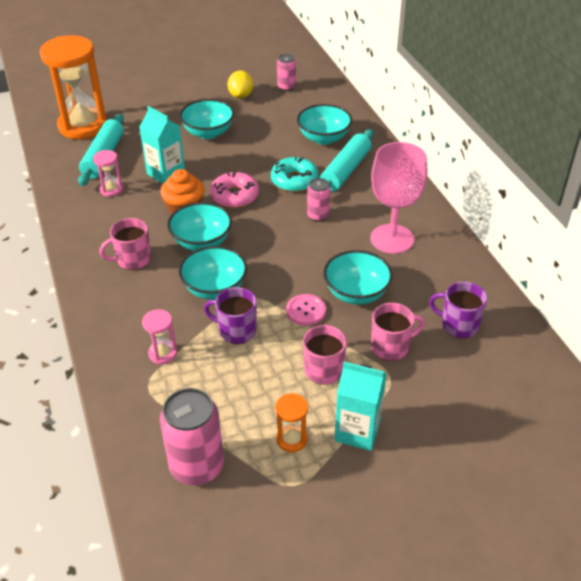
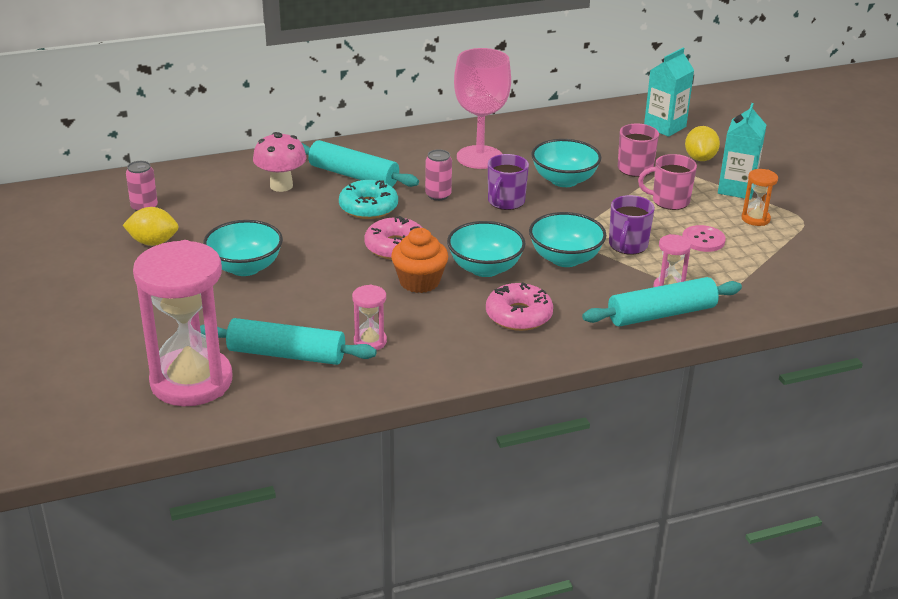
camera: 90 degrees left, 10 degrees down
(83, 126) = (191, 381): orange hourglass -> pink hourglass
(122, 345) = (661, 314): none -> turquoise rolling pin
(133, 260) = (518, 315): pink mug -> pink donut
(166, 173) = (338, 298): turquoise carton -> turquoise carton (665, 127)
(197, 466) = (801, 265): pink can -> none
(306, 311) = (593, 207): pink button -> pink button (703, 240)
(324, 138) = (281, 186): turquoise bowl -> pink mushroom
(425, 406) = (700, 158): none -> yellow lemon
(458, 325) = (601, 136): purple mug -> purple mug (505, 202)

